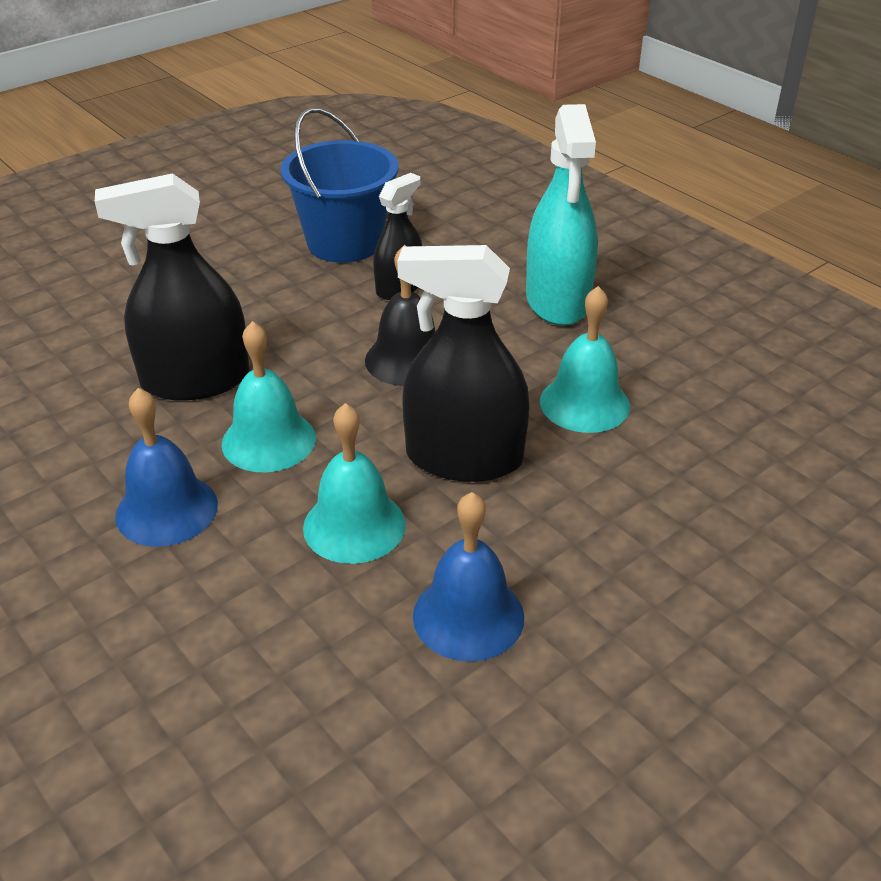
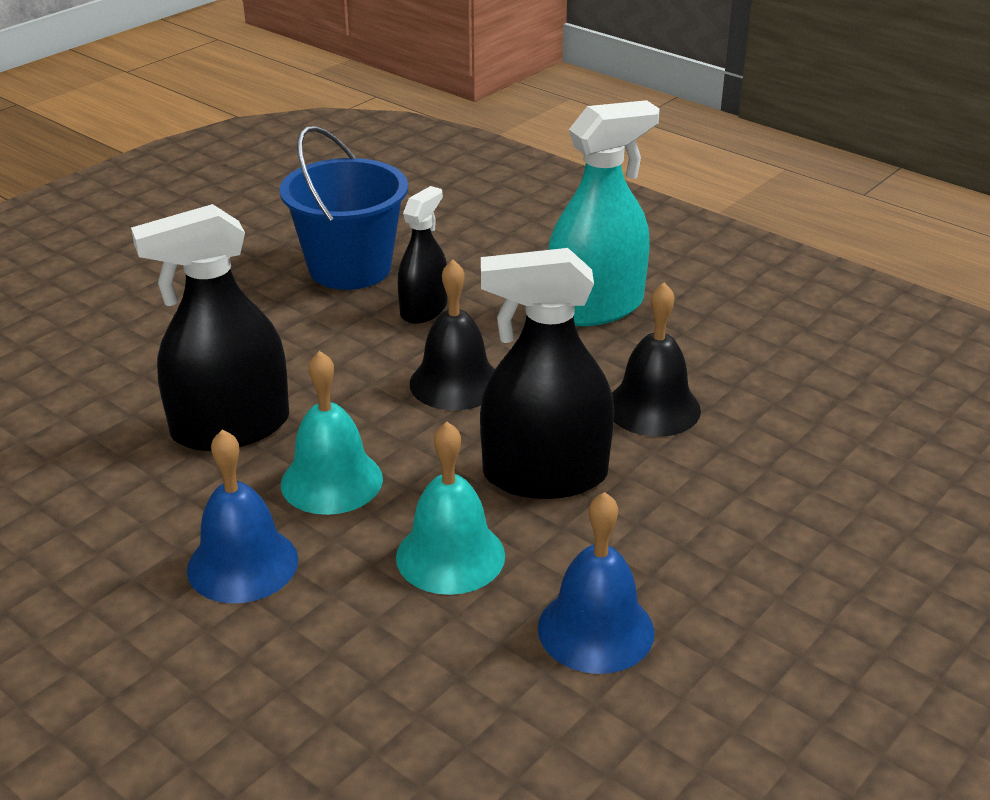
camera: 10 degrees left, 5 degrees down
(557, 301) = (595, 307): turquoise spray bottle -> turquoise spray bottle turned 105 degrees counterclockwise
(584, 403) = (653, 407): turquoise bell -> black bell

